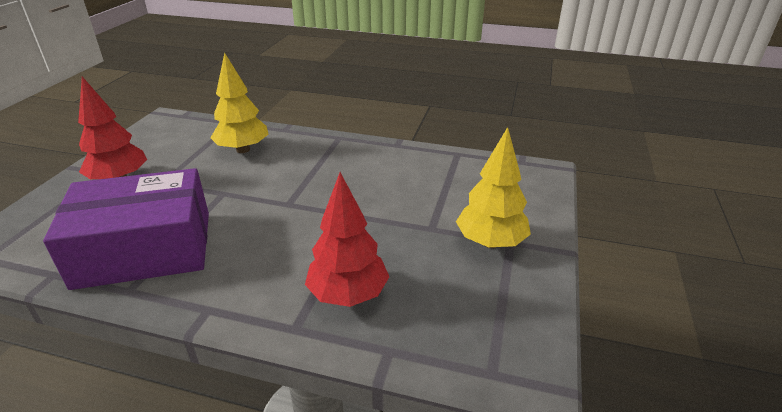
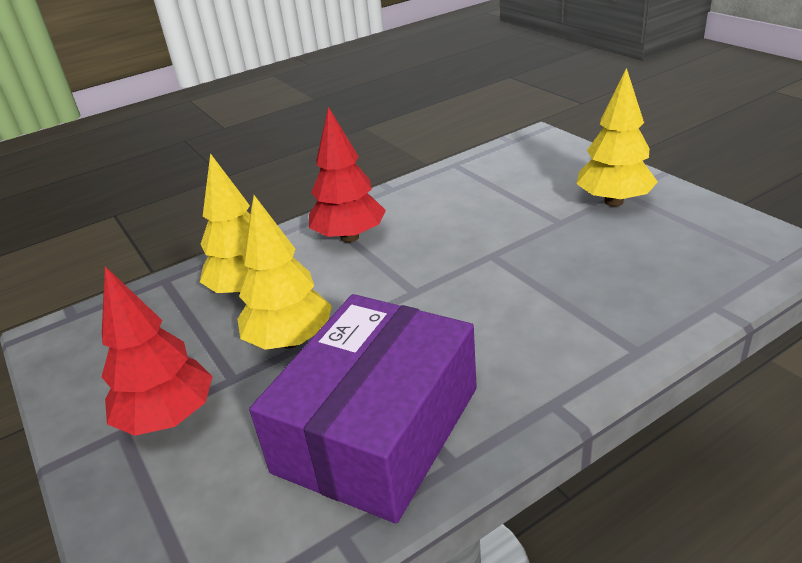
camera: 45 degrees left, 0 degrees up
(206, 184) = (290, 341): none -> yellow tree
(348, 295) = (615, 302): red tree -> red tree (350, 237)

